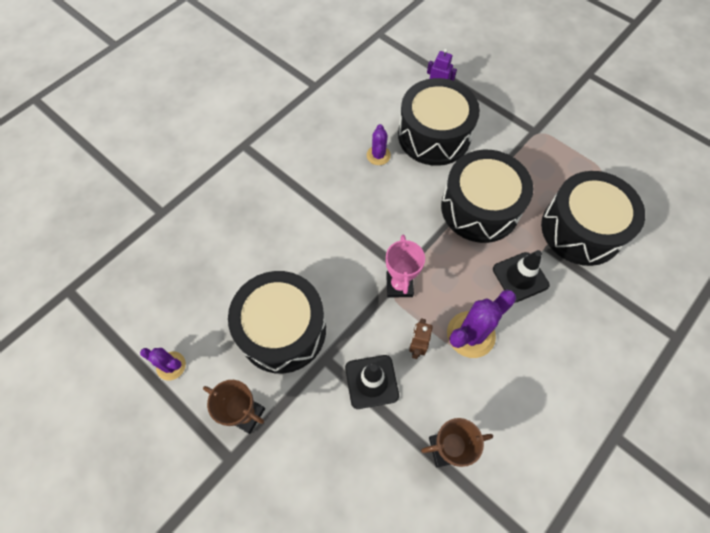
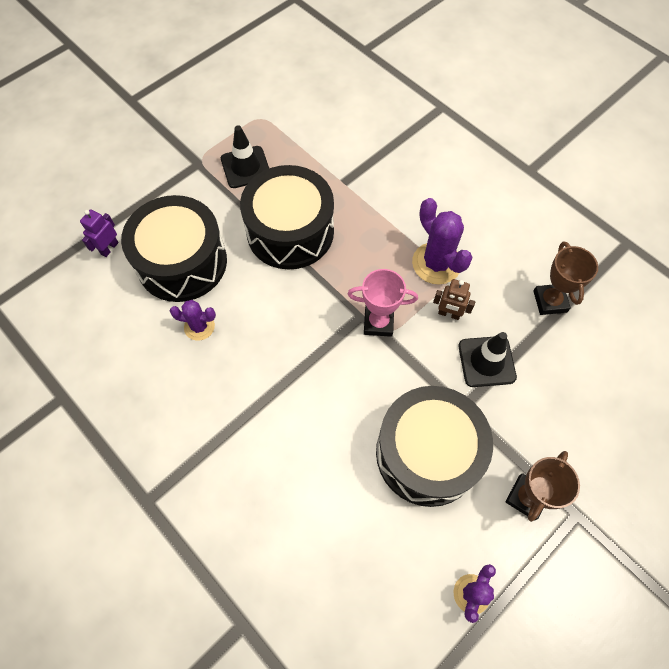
camera: 85 degrees left, 0 degrees up
(520, 277) = (376, 210): black traffic cone -> black traffic cone (245, 167)
(581, 229) = (327, 149): black drum -> none

